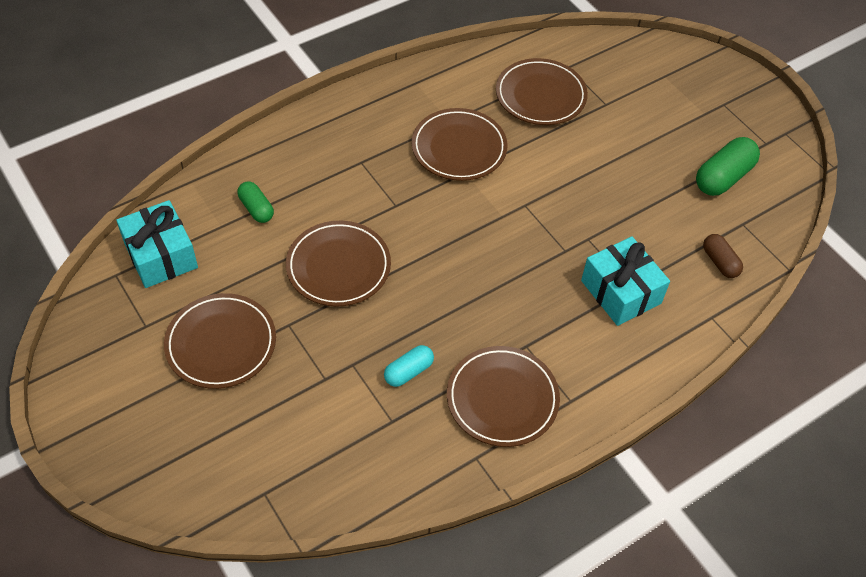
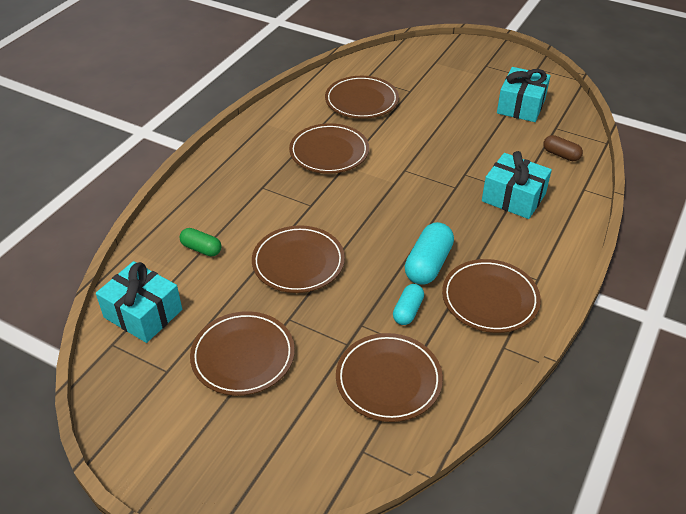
camera: 25 degrees left, 10 degrees down
(337, 435) = (388, 380): none -> brown plate
(467, 329) = (428, 264): none -> turquoise capsule
(723, 177) = (521, 106): green capsule -> turquoise gift

